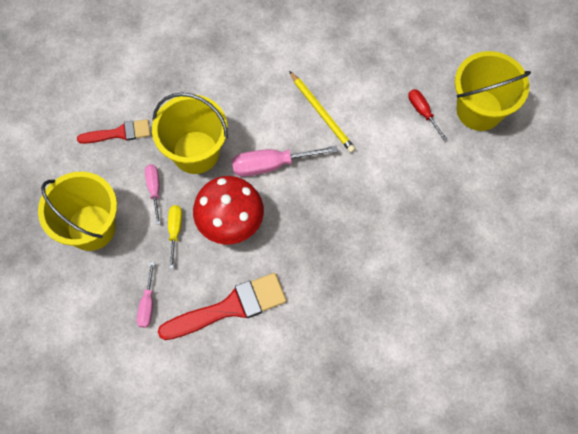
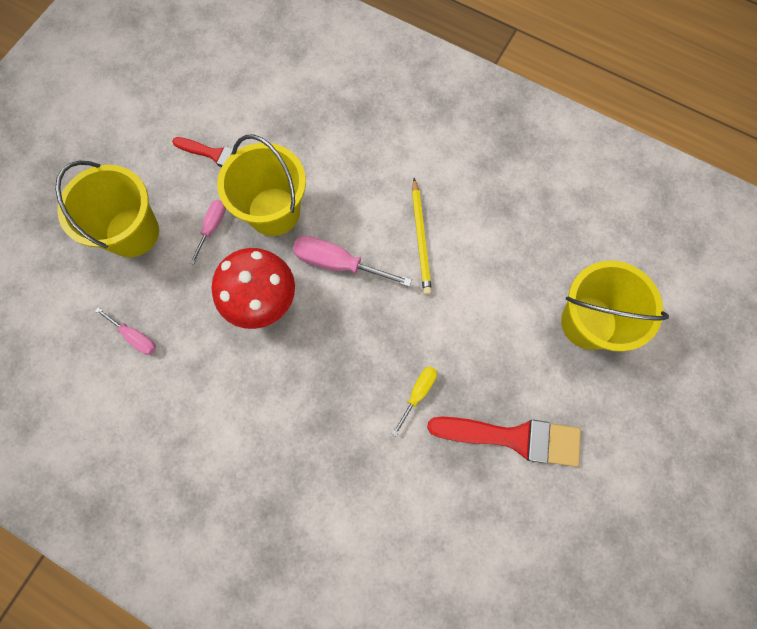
camera: 30 degrees right, 5 degrees up
(147, 304) = (135, 337): pink screwdriver -> pink screwdriver turned 90 degrees counterclockwise
(175, 231) = (205, 279): yellow screwdriver -> yellow screwdriver (418, 393)
(230, 307) = (208, 385): red brush -> red brush (513, 437)
(422, 112) = (526, 292): red screwdriver -> none

